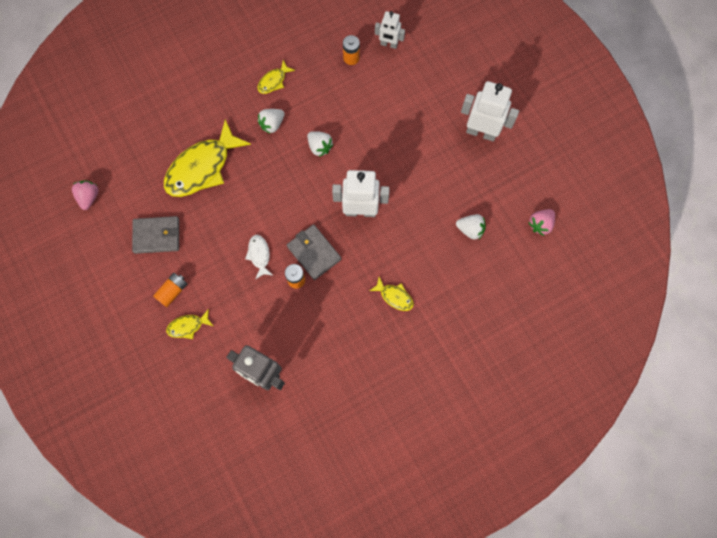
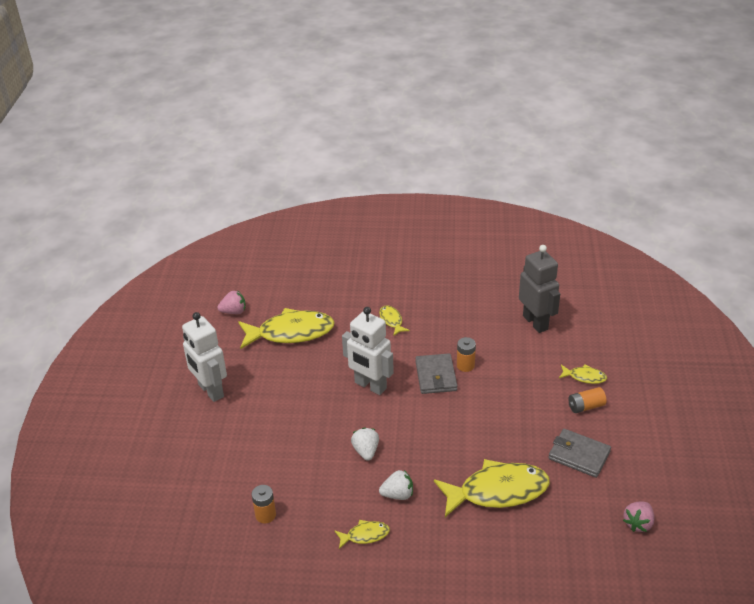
camera: 145 degrees left, 35 degrees down
(259, 255) = (486, 396): white fish -> none
(389, 44) = (216, 507): white robot -> none
(470, 229) = (291, 333): white strawberry -> yellow fish

